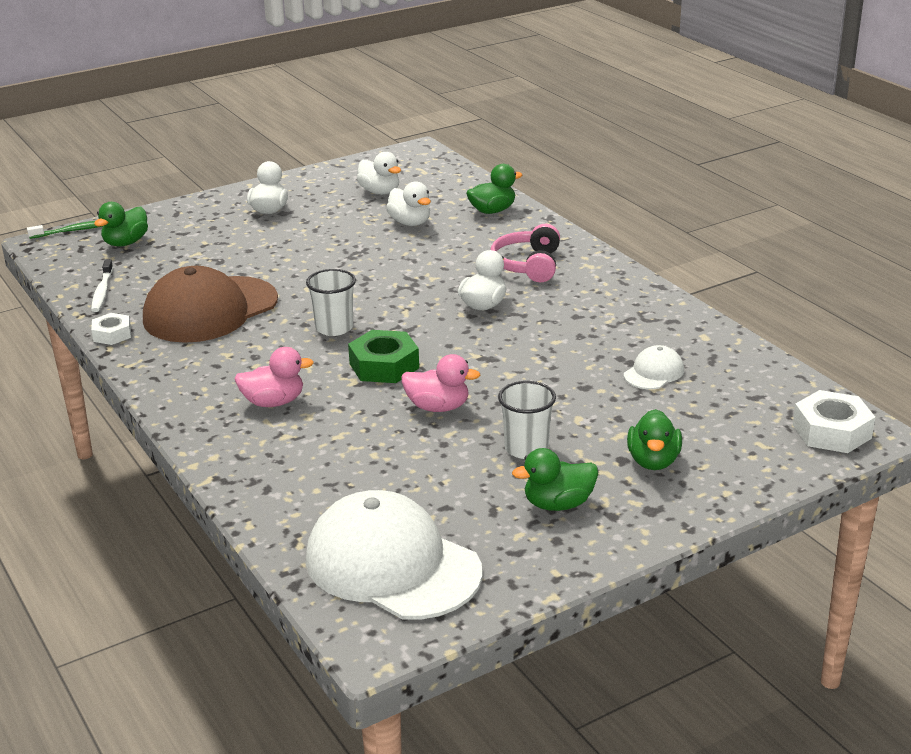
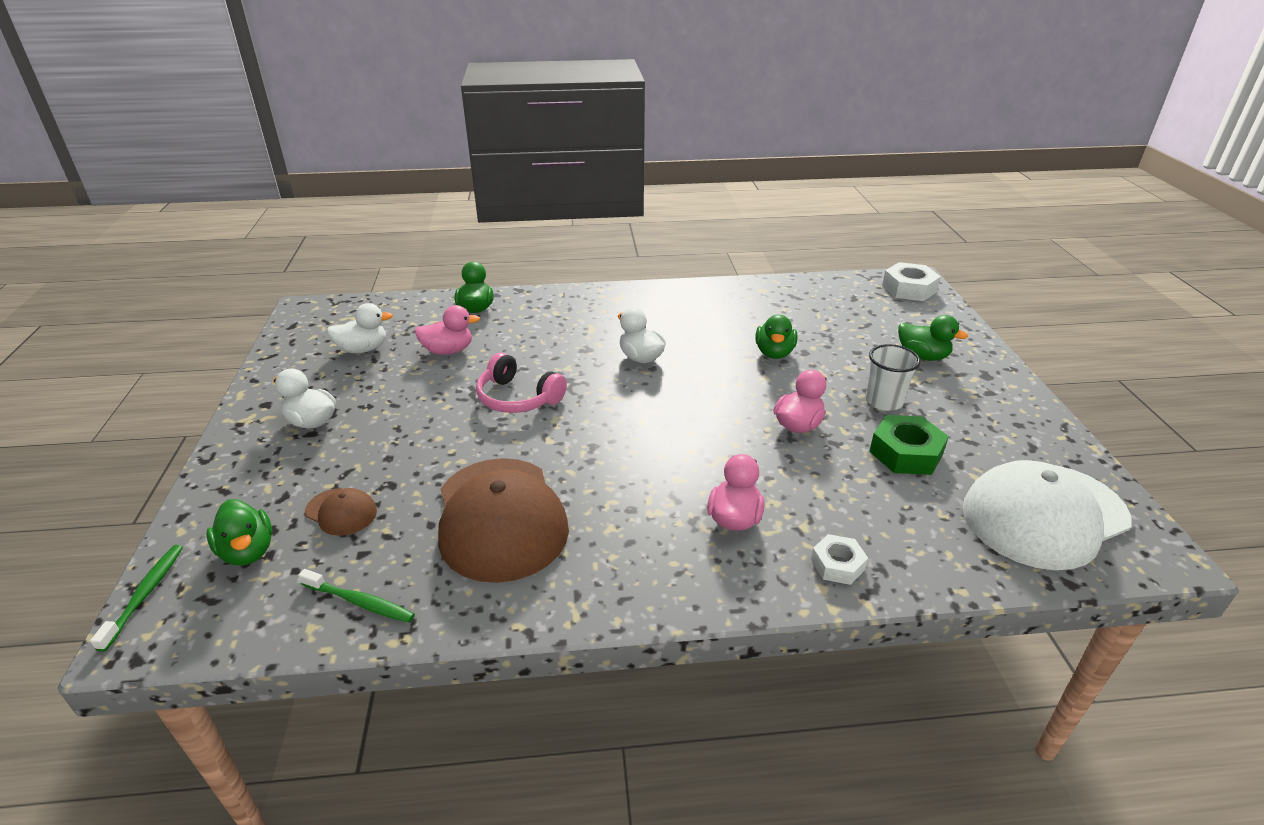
camera: 65 degrees left, 5 degrees up
(102, 291) = (360, 602): white toothbrush -> green toothbrush
(112, 334) = (486, 616): white nut -> white nut (837, 564)
(180, 256) = (341, 512): none -> brown cap
(334, 328) = (614, 444): white cup -> none
(384, 366) = (708, 434): green nut -> green nut (906, 453)
(410, 223) = (448, 351): white duck -> pink duck
(528, 265) = (591, 320): pink headphones -> pink headphones (518, 398)
(558, 504) = (969, 410): green duck -> green duck (774, 353)
(654, 372) = (800, 321): white cap -> none

